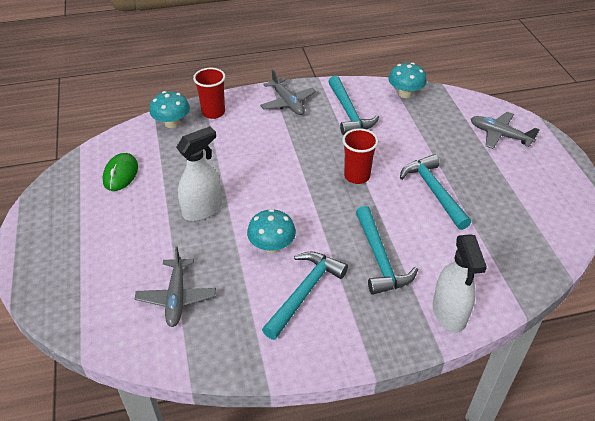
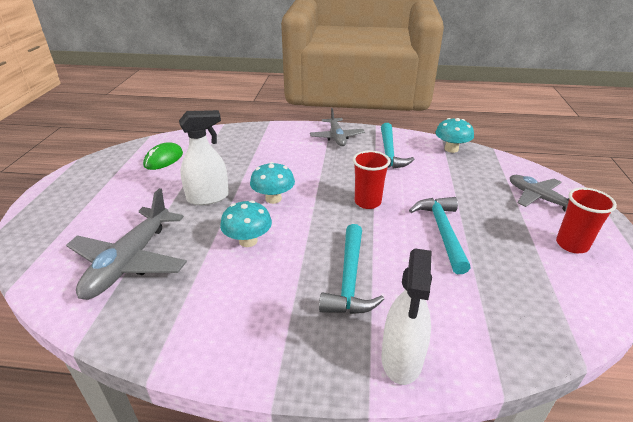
camera: 20 degrees right, 10 degrees down
(172, 123) = (231, 134): turquoise mushroom -> turquoise mushroom (273, 198)
(176, 297) = (130, 262): grey plane -> grey plane, size x1.55
(213, 112) = (269, 133): red cup -> red cup (572, 245)
(304, 292) = (251, 290): turquoise hammer -> none

